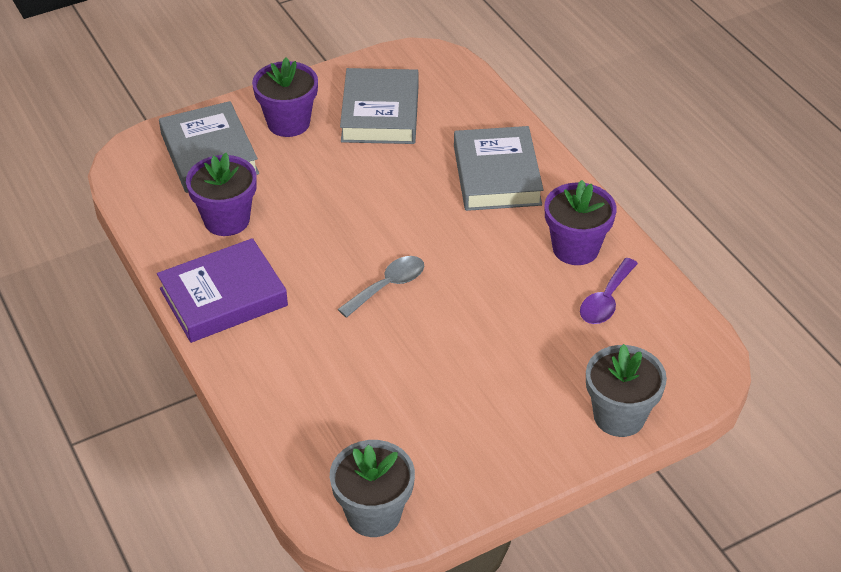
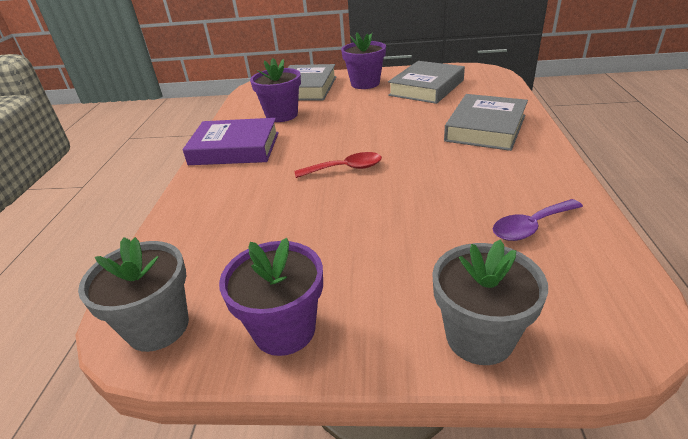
camera: 35 degrees right, 10 degrees down
(388, 286) = (345, 169): grey spoon -> red spoon
(575, 248) = (524, 183): purple flower pot -> purple flower pot (284, 329)

